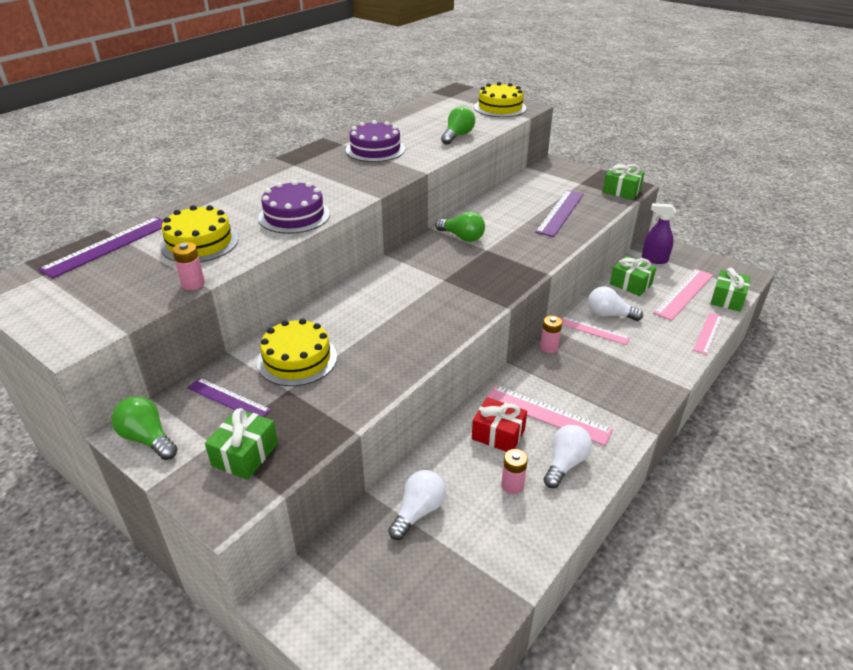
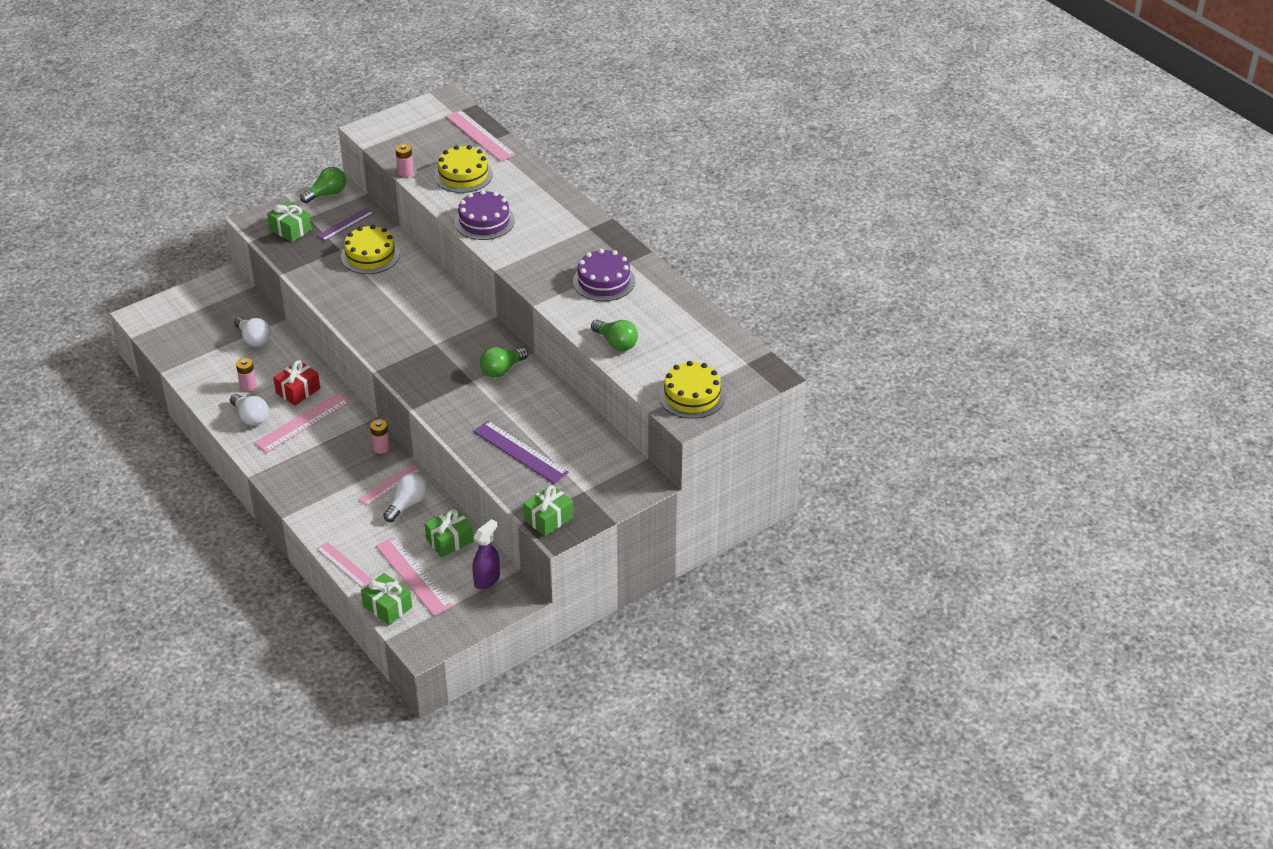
camera: 105 degrees right, 5 degrees up
(108, 246) = (480, 136): purple ruler -> pink ruler

